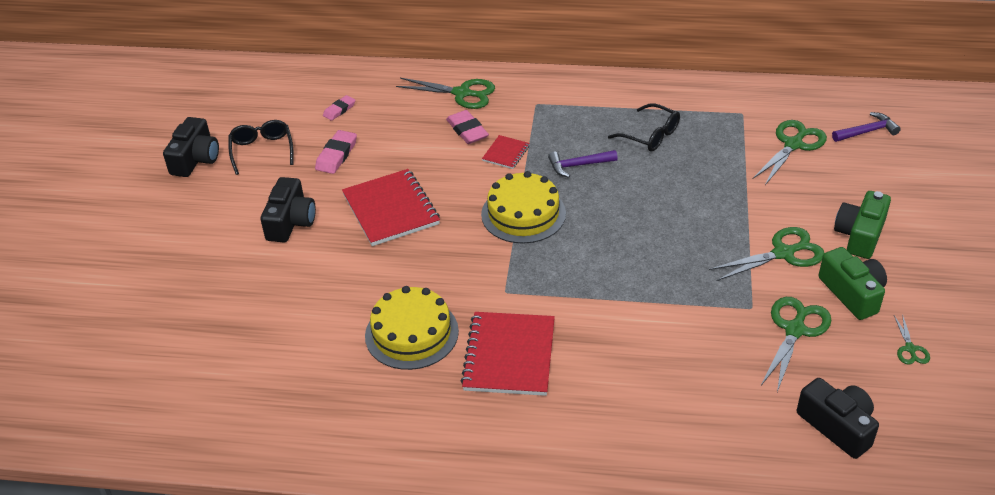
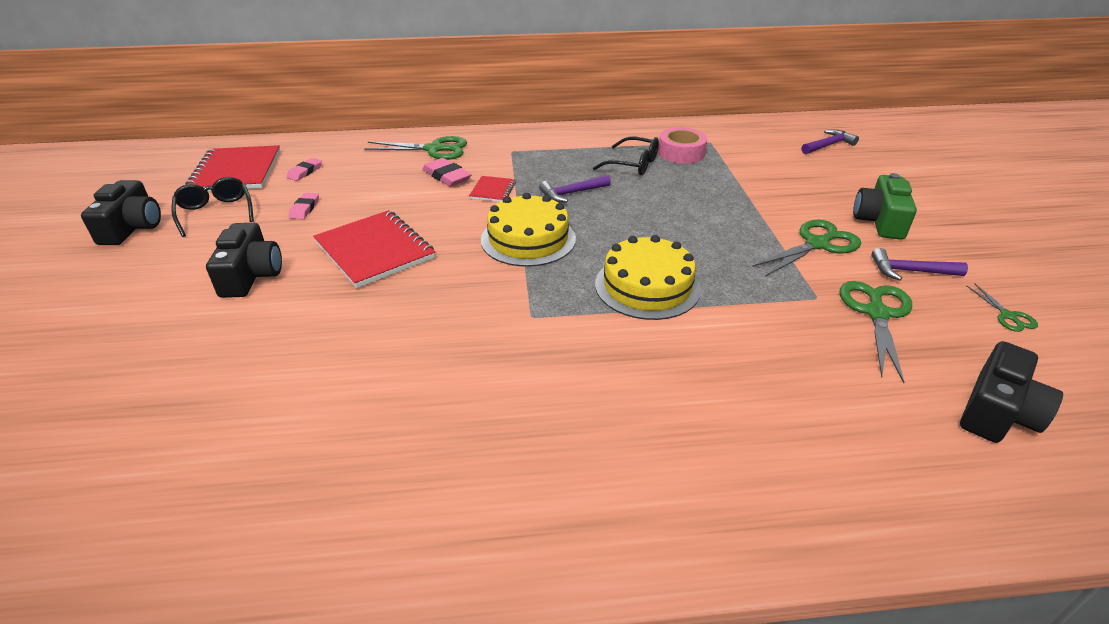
camera: 15 degrees left, 5 degrees down
(336, 155) = (304, 208): pink eraser -> pink eraser, size x0.66
(411, 333) = (423, 378): yellow cake -> yellow cake (647, 286)
(509, 355) = (559, 388): red notebook -> red notebook (236, 171)
(705, 125) = (681, 153): none -> pink tape
(793, 144) = (770, 159): green scissors -> none
(837, 426) = (997, 412): black camera -> black camera turned 90 degrees clockwise
(852, 293) = (910, 271): green camera -> purple hammer

